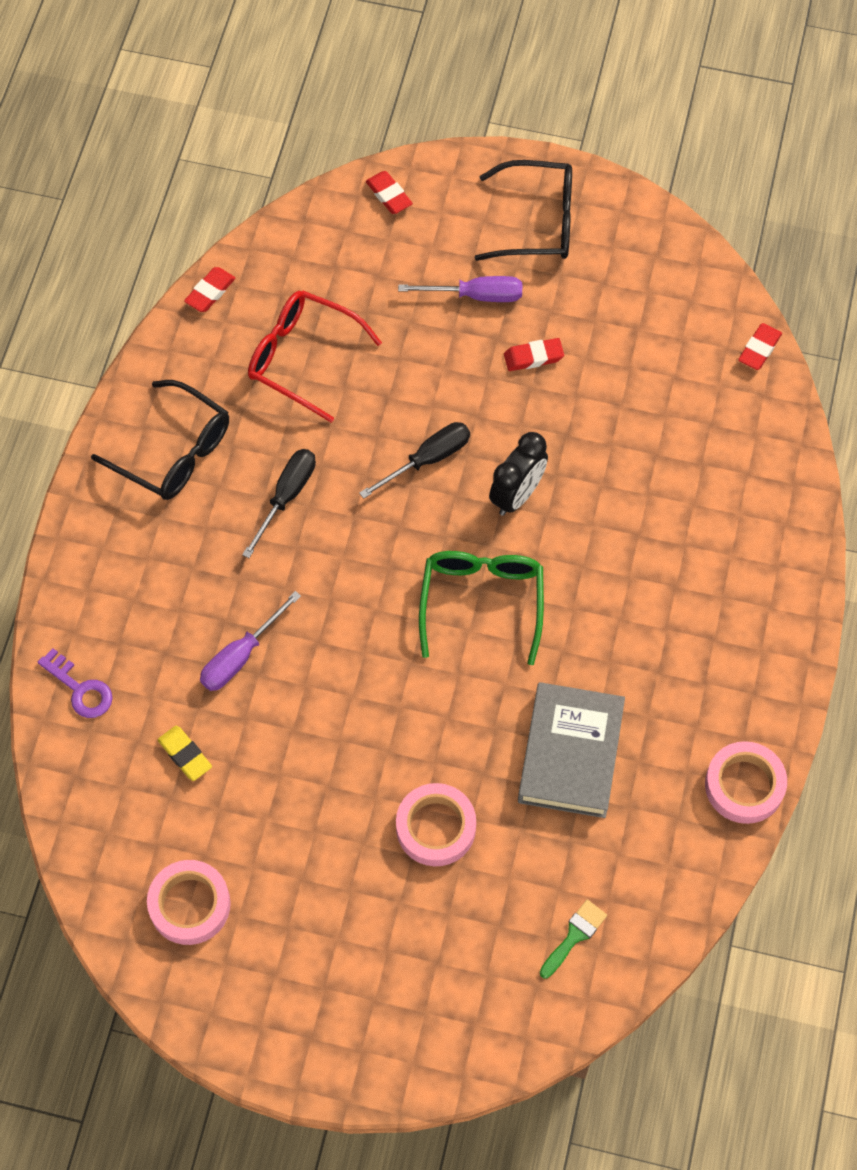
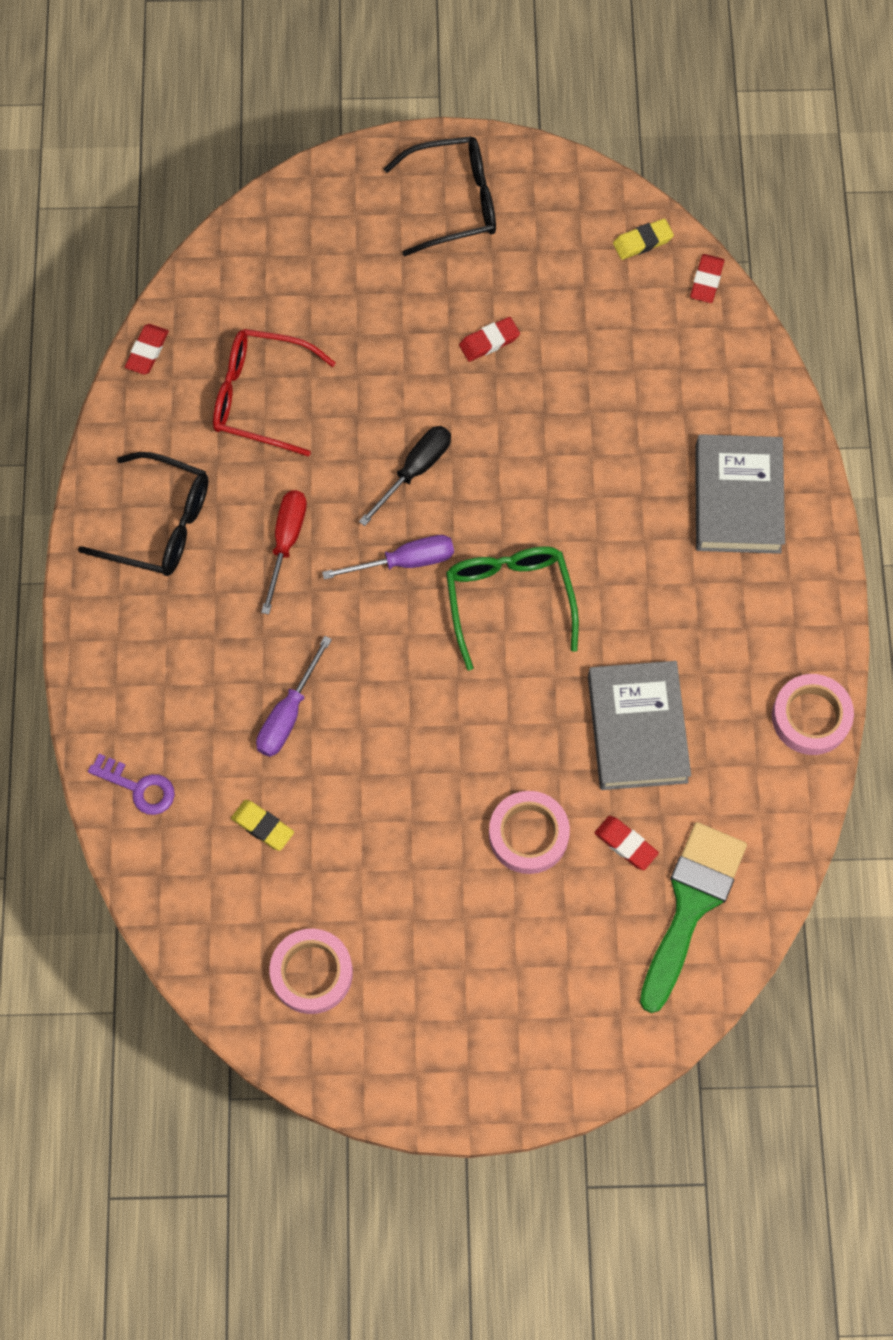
camera: 15 degrees left, 5 degrees up
(286, 496) = (286, 542): black screwdriver -> red screwdriver
(389, 195) = (298, 209): red eraser -> red eraser (625, 844)
(476, 295) = (415, 292): purple screwdriver -> purple screwdriver (405, 561)
(517, 495) = (512, 485): black clock -> none
(574, 935) = (691, 905): green brush -> green brush, size x2.19
(707, 299) = (642, 242): none -> yellow eraser
(731, 560) = (737, 499): none -> grey book

